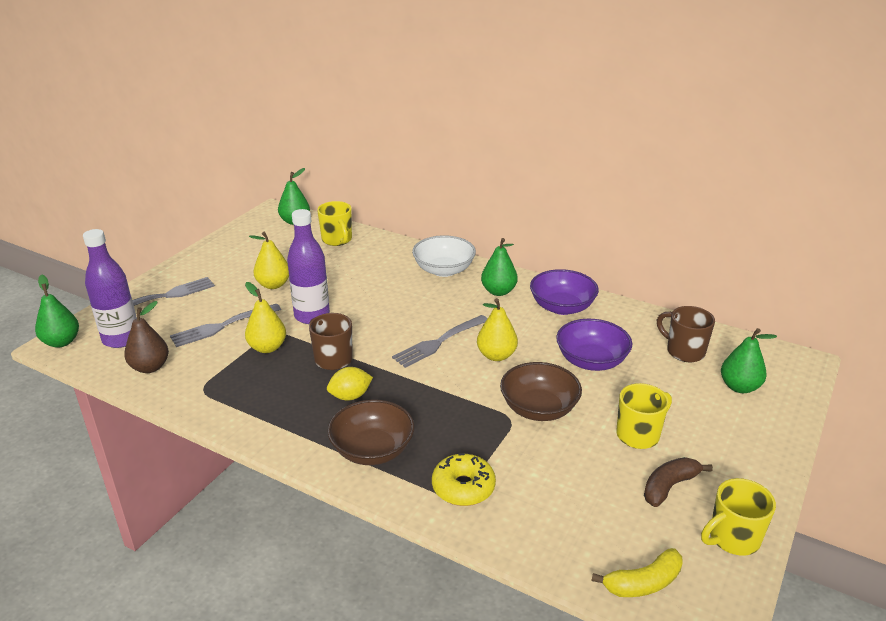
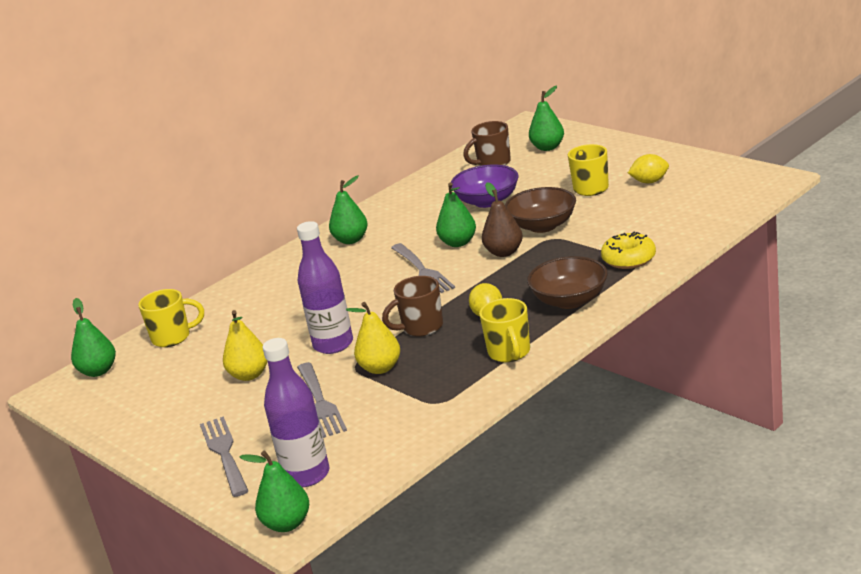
camera: 70 degrees left, 5 degrees down
(150, 367) = (379, 444): brown pear -> brown pear (504, 252)
(444, 270) = (290, 269): white bowl -> none
(496, 355) = (458, 243): yellow pear -> green pear
(562, 307) = (397, 210): purple bowl -> none
(643, 583) = (738, 197): yellow banana -> none
(669, 486) = (649, 182): brown banana -> yellow lemon
(732, 538) = (704, 166): yellow mug -> yellow mug (509, 353)

